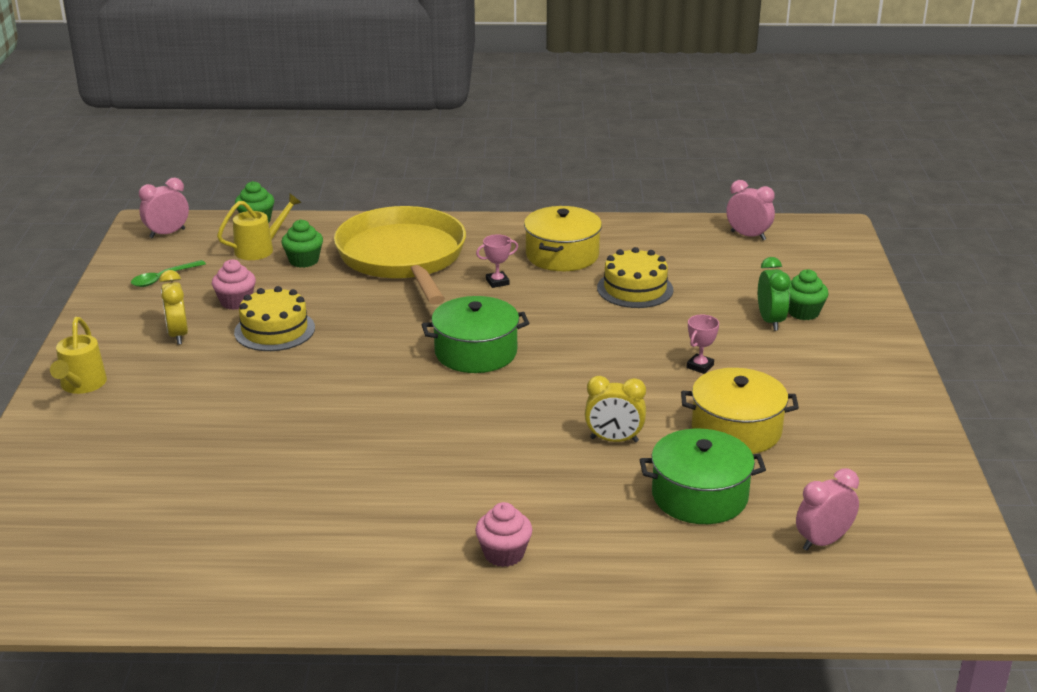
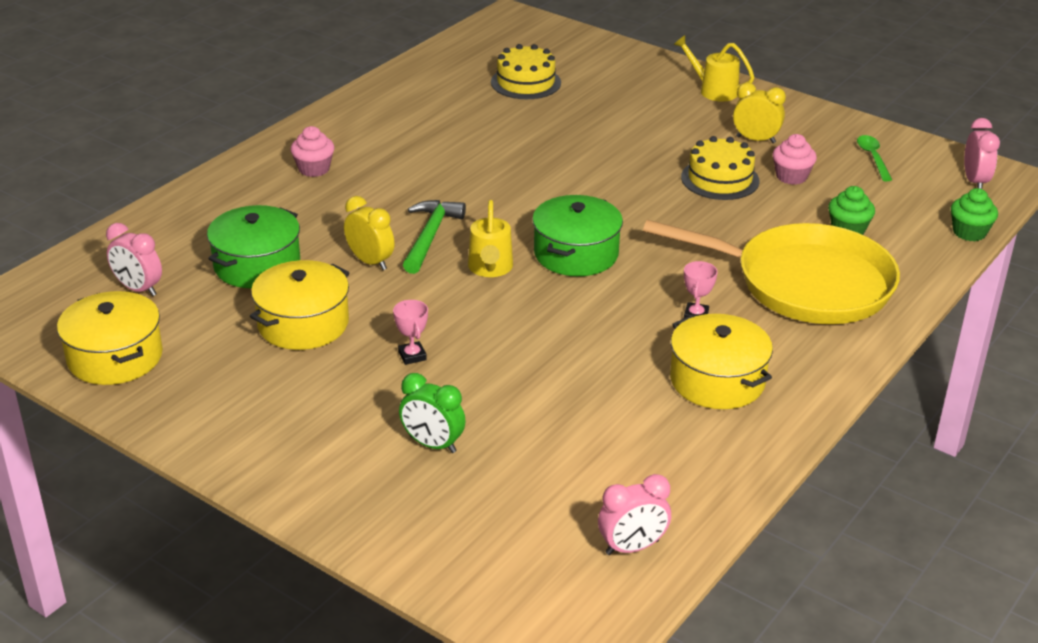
camera: 125 degrees right, 5 degrees up
(260, 249) = (896, 216): yellow watering can -> yellow watering can (490, 269)
(537, 428) = (430, 236): none -> green hammer
(614, 440) = (370, 262): yellow clock -> yellow clock turned 90 degrees clockwise
(635, 289) = (593, 392): yellow cake -> yellow cake (526, 82)
(803, 312) = (422, 478): green cupcake -> none
(823, 541) = (138, 289): pink clock -> pink clock turned 120 degrees clockwise
(908, 496) = (115, 357): none -> yellow pot

